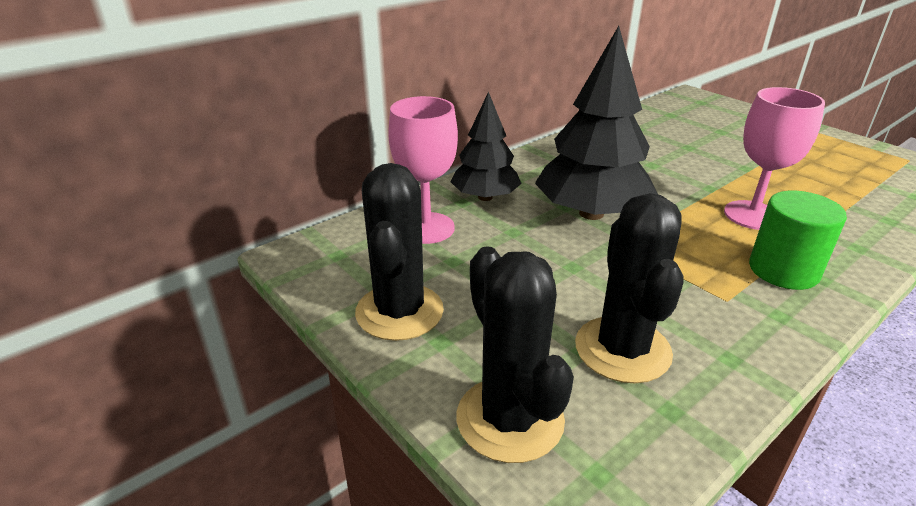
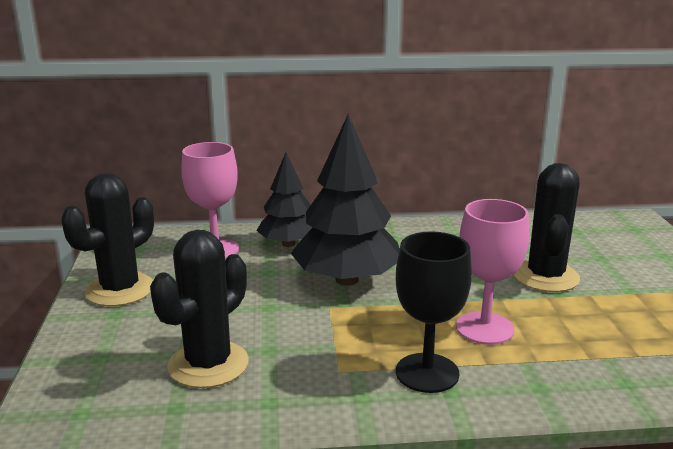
camera: 35 degrees right, 10 degrees down
(510, 419) = (83, 366): black cactus -> black cactus (545, 277)
(783, 270) = (427, 373): green cylinder -> black goblet

